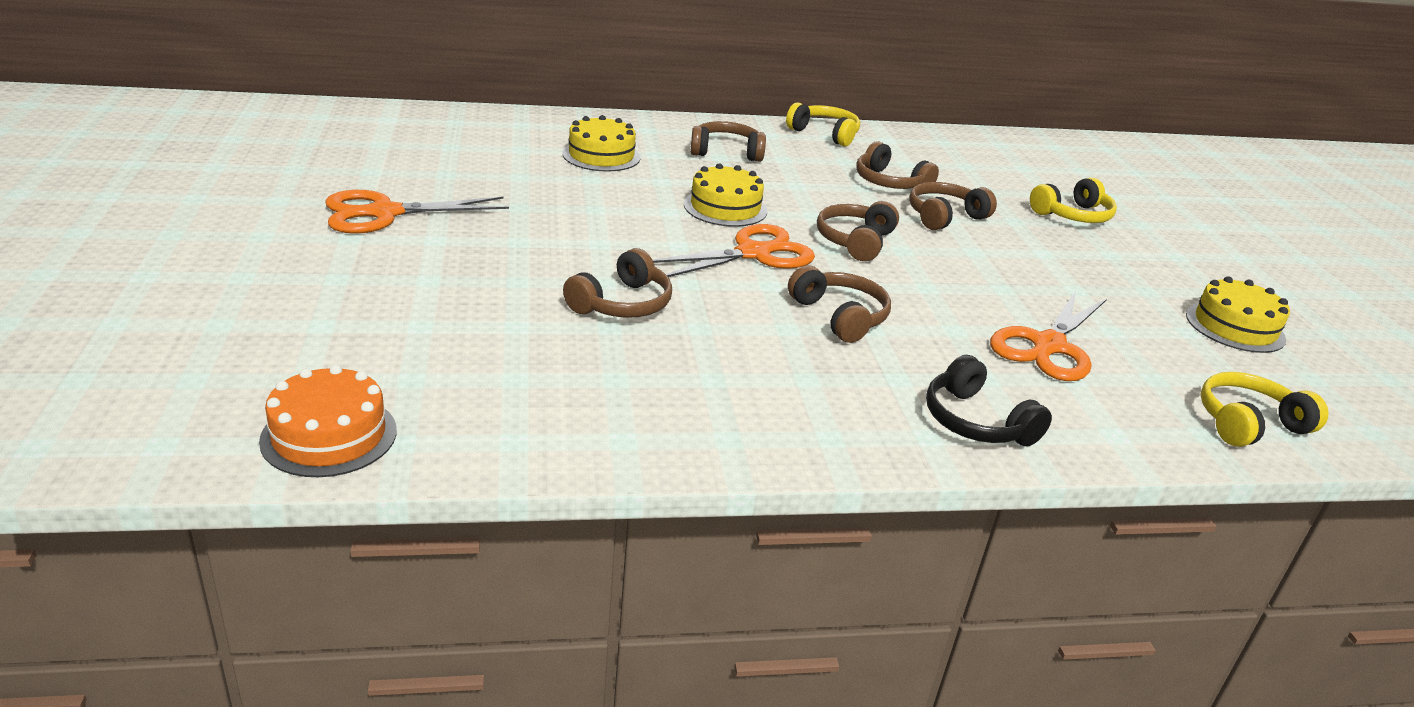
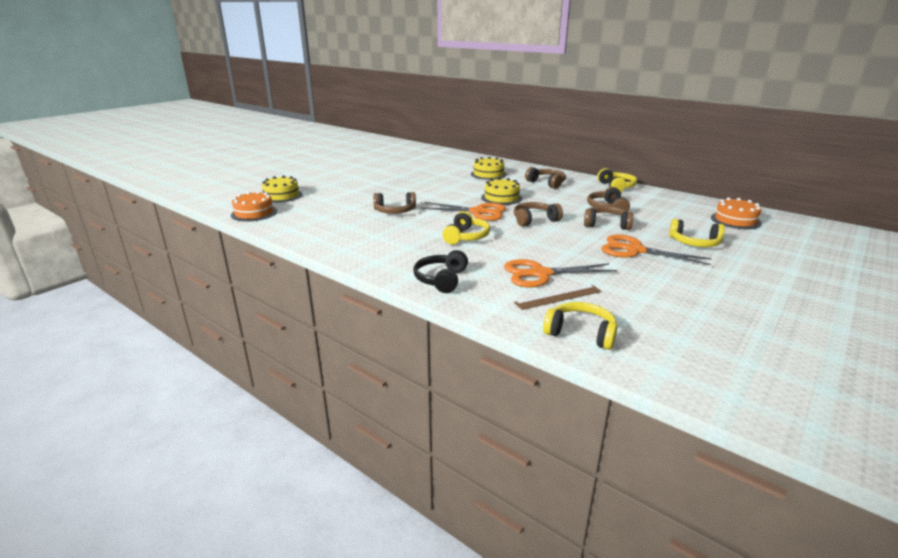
camera: 50 degrees right, 5 degrees down
(385, 213) = (377, 173): orange scissors -> orange scissors (635, 250)
(839, 316) = (466, 237): brown headphones -> yellow headphones
(1039, 160) = (735, 220): none -> orange cake
(1133, 377) = (558, 297): none -> brown ruler
(1235, 327) = (684, 307): yellow cake -> yellow cake (281, 196)

